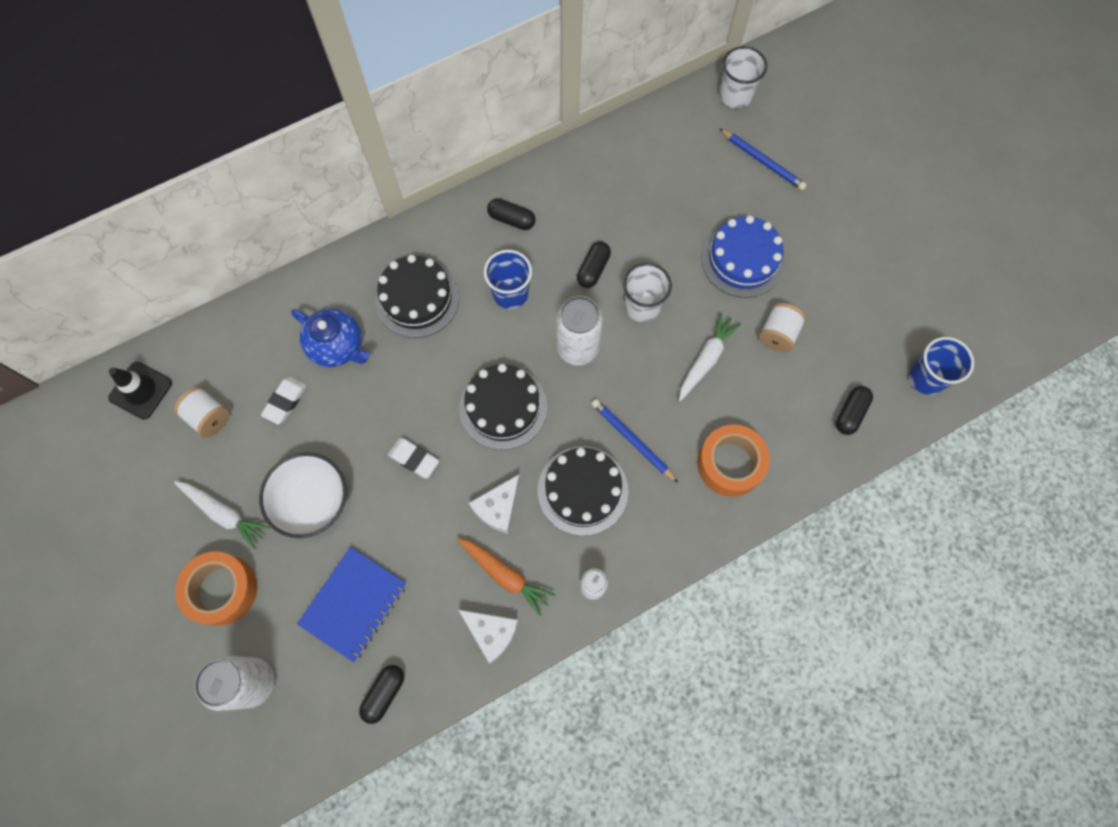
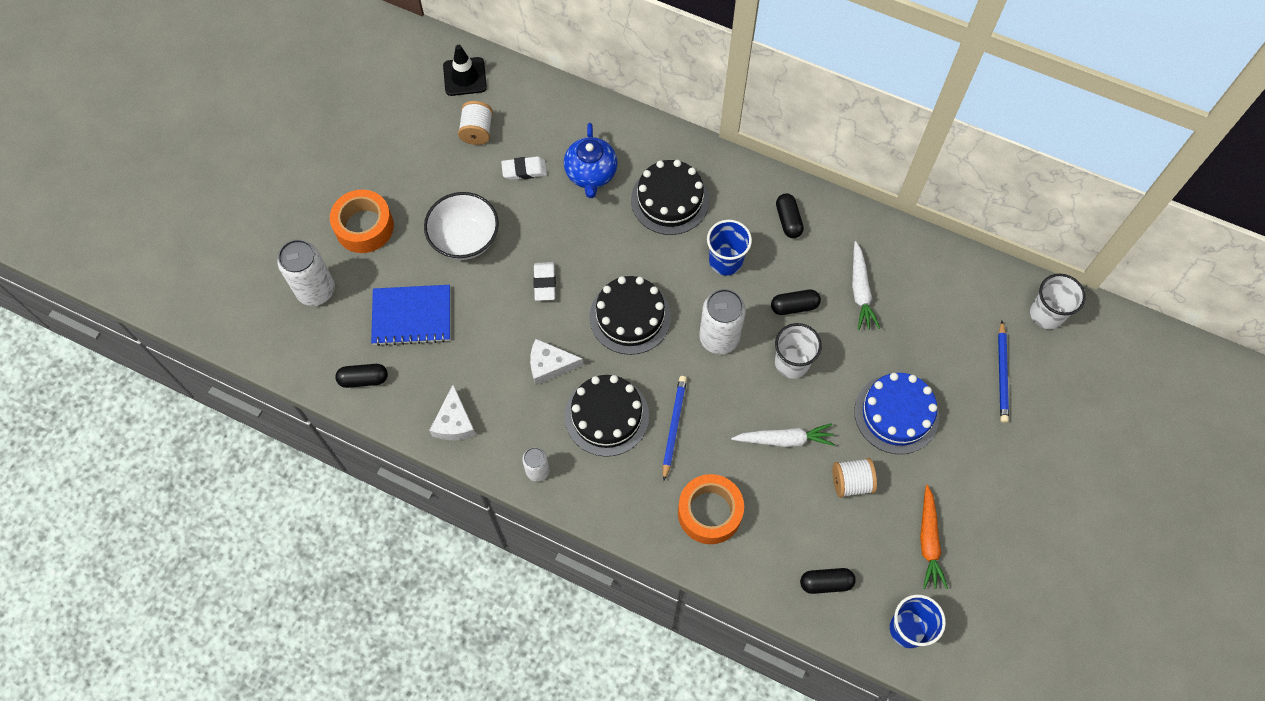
camera: 55 degrees right, 5 degrees down
(224, 513) = (417, 190): white carrot -> white carrot (860, 291)
(505, 575) = (503, 403): orange carrot -> orange carrot (928, 541)

